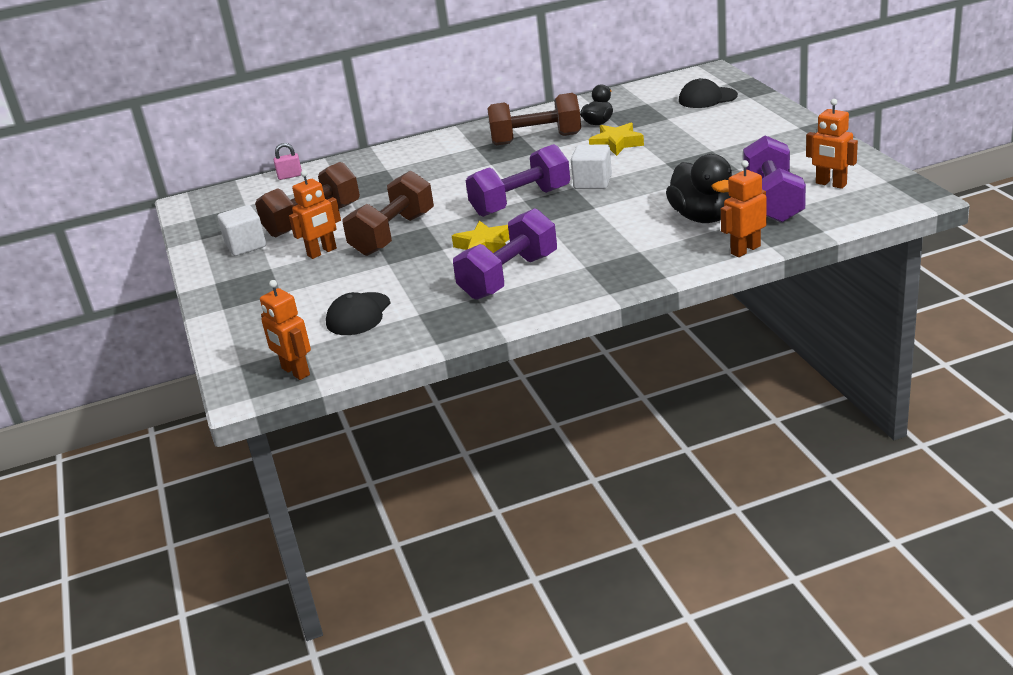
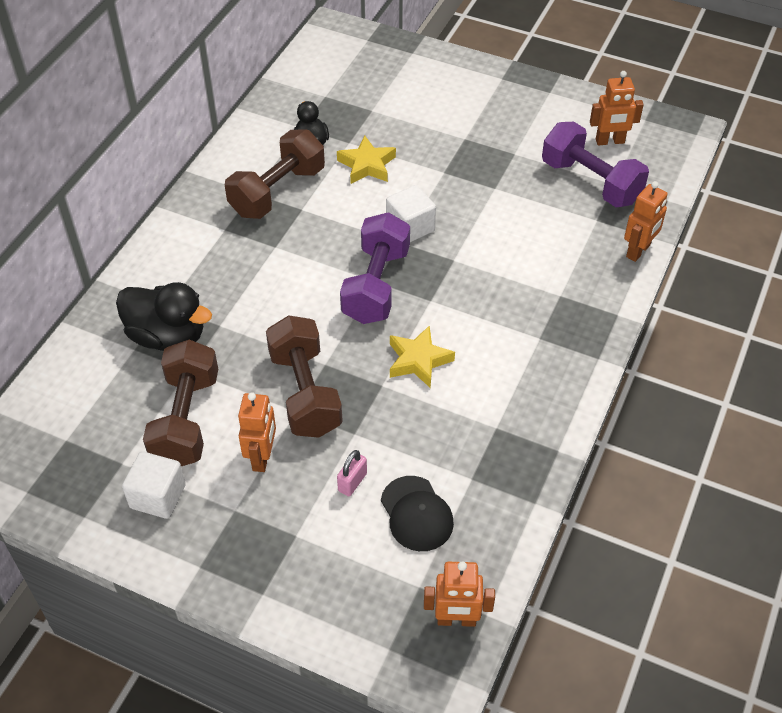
camera: 50 degrees left, 20 degrees up
(290, 176) = (59, 369): pink padlock -> pink padlock (352, 482)
(509, 277) = (491, 386): purple dumbbell -> none
(703, 217) = (560, 228): black duck -> black duck (167, 336)
(707, 98) = (375, 68): black cap -> none
(745, 250) = (638, 251): orange robot -> orange robot turned 150 degrees counterclockwise

